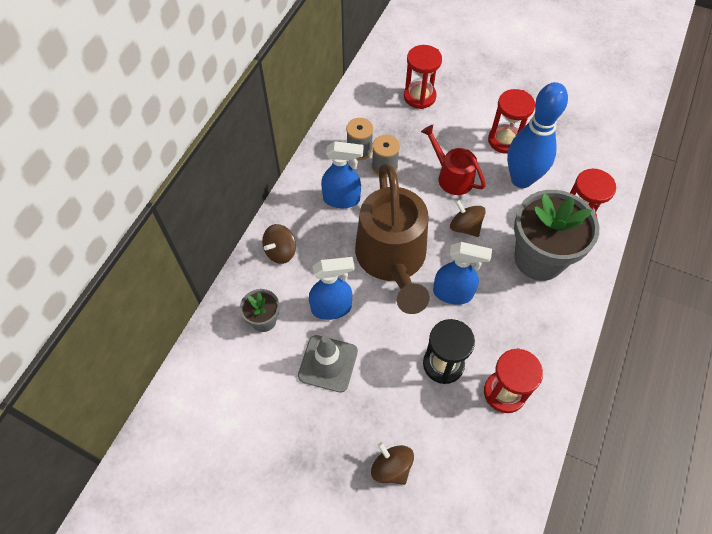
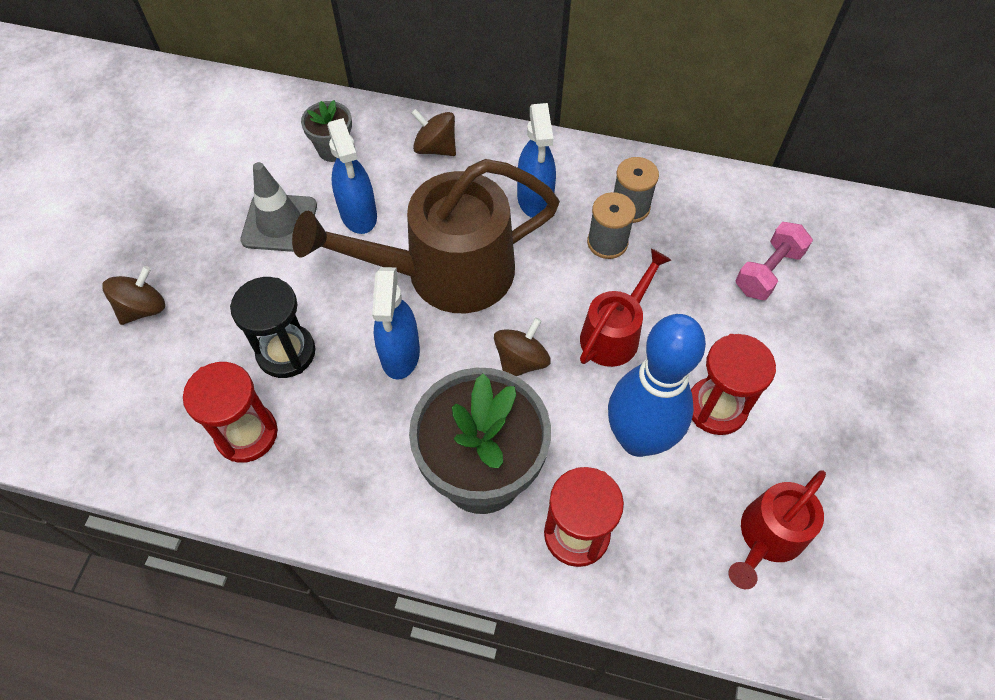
camera: 80 degrees right, 0 degrees up
(419, 96) = (768, 272): red hourglass -> pink dumbbell
(579, 137) = (767, 537): none -> red watering can

